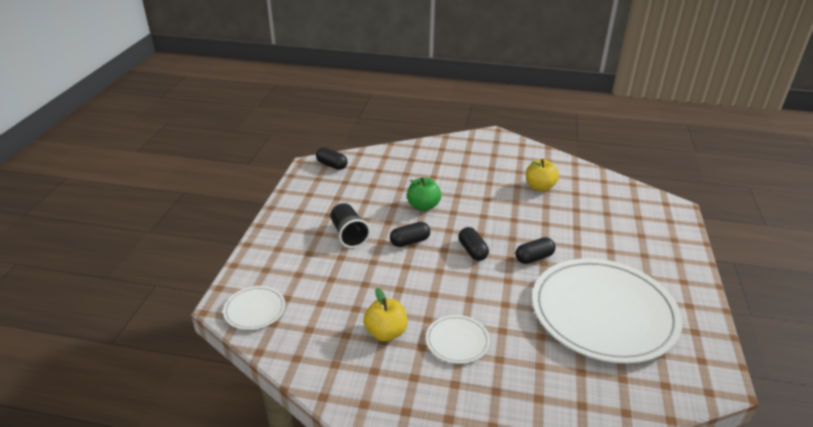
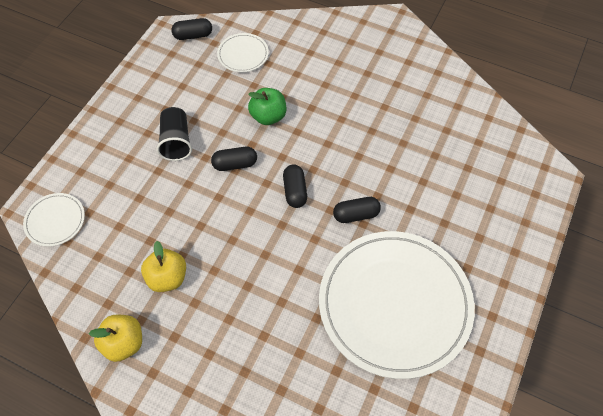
camera: 15 degrees right, 25 degrees up
(332, 165) = (193, 35): black capsule -> black capsule turned 60 degrees counterclockwise
(457, 341) = (232, 304): white plate -> white plate (243, 54)
(539, 187) = (409, 113): yellow apple -> yellow apple (124, 343)

